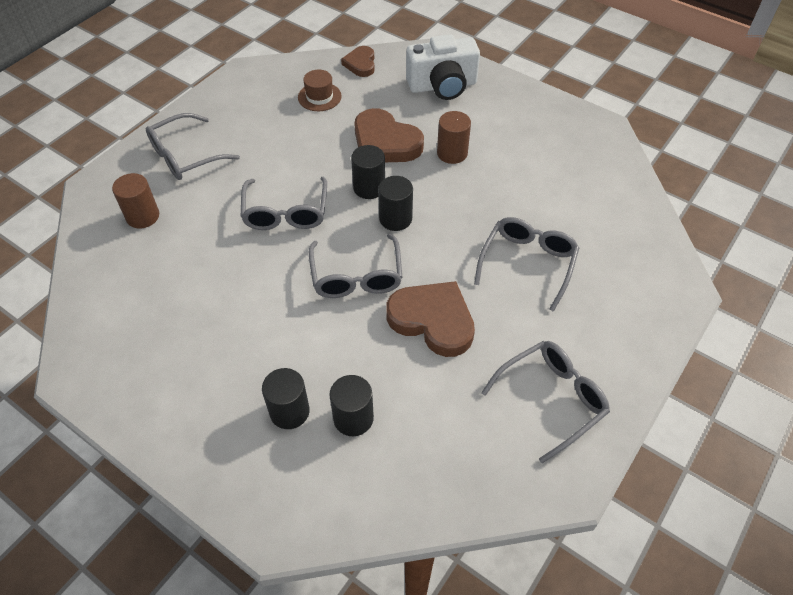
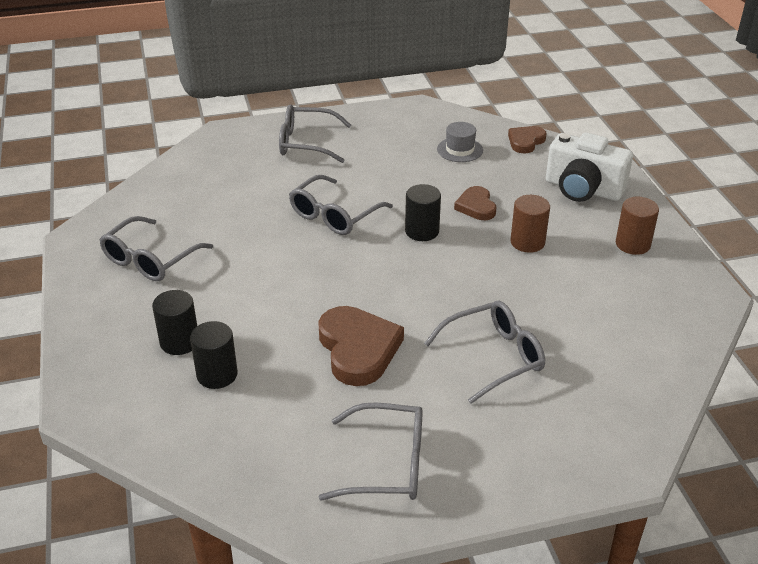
camera: 40 degrees right, 15 degrees down
(143, 216) = (231, 167): brown cylinder -> brown cylinder (632, 244)
(319, 97) = (460, 150): brown hat -> grey hat
(356, 276) = (335, 285): grey glasses -> grey glasses (150, 259)
(385, 142) = (476, 206): brown heart -> brown heart, size x0.58
(395, 219) = (417, 263): black cylinder -> none

